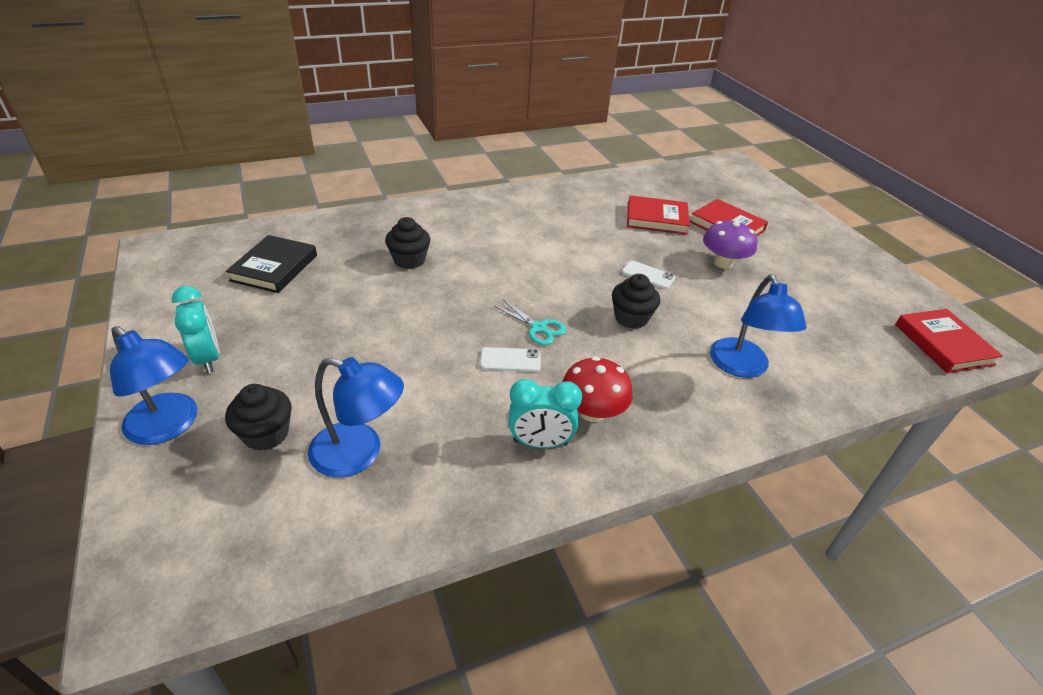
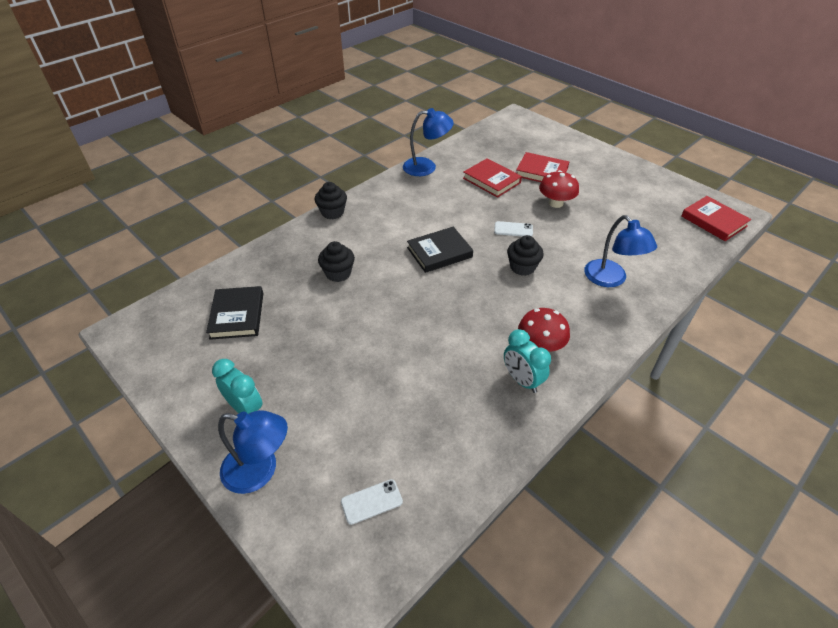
camera: 20 degrees left, 5 degrees up
(266, 434) = (336, 447): black cupcake -> black cupcake (332, 212)
(359, 454) = (411, 435): blue lamp -> blue lamp (426, 167)
(510, 360) = (464, 328): white phone -> white phone (371, 501)
(538, 328) = (467, 296): turquoise scissors -> none
(539, 273) = (439, 252): none -> black book
(540, 443) = (522, 380): turquoise clock -> turquoise clock turned 75 degrees clockwise
(656, 219) = (491, 180): red book -> red book turned 60 degrees clockwise
(723, 263) = (555, 203): purple mushroom -> red mushroom

